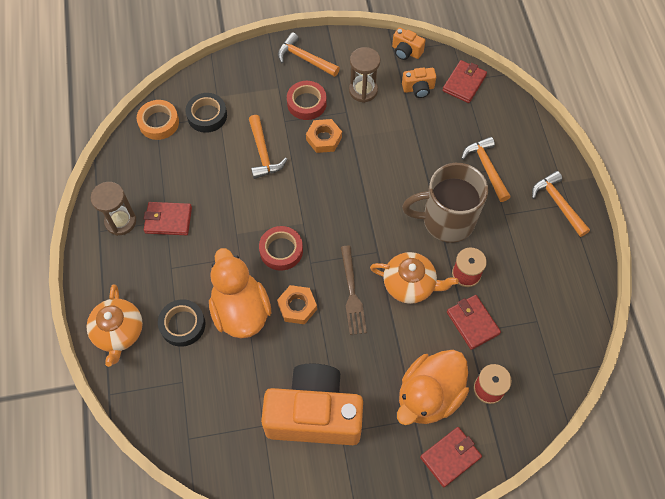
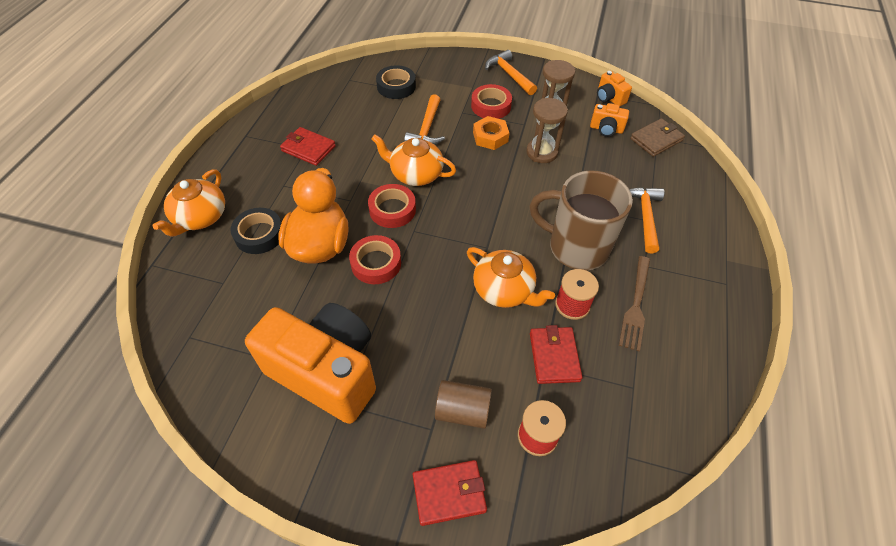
camera: 25 degrees right, 10 degrees down
(120, 221) = (268, 135): brown hourglass -> brown hourglass (542, 152)
(159, 122) = (352, 78): orange tape -> none
(280, 206) = (415, 174): none -> orange teapot
(297, 307) = (376, 263): orange nut -> red tape
(352, 293) = (438, 274): brown fork -> brown fork (636, 305)
(429, 395) = (462, 411): orange duck -> brown cylinder
(464, 83) = (656, 140): red wallet -> brown wallet
(558, 203) = (713, 278): orange hammer -> none

